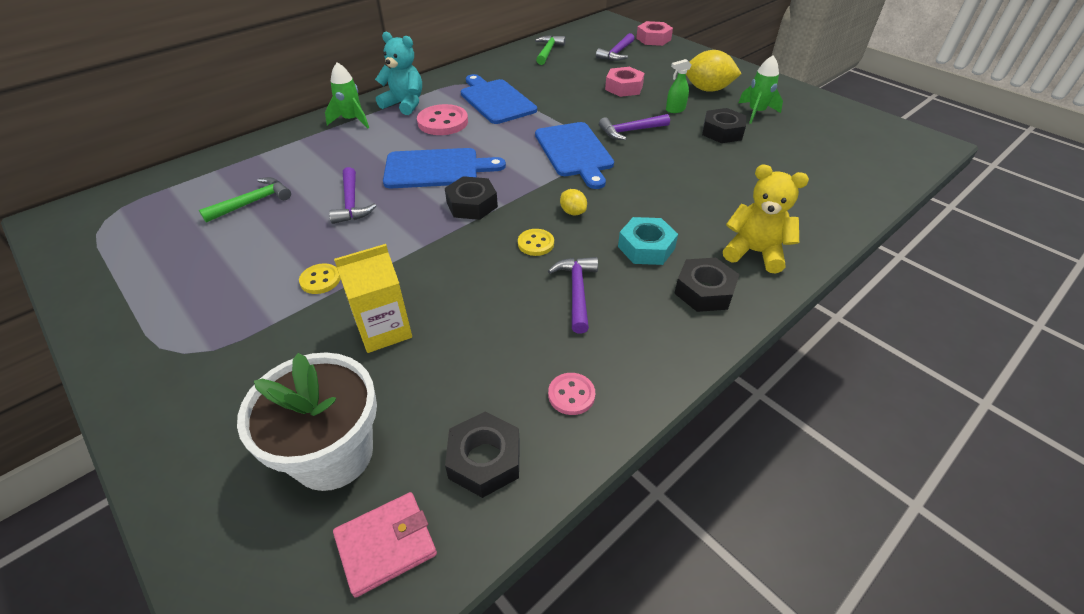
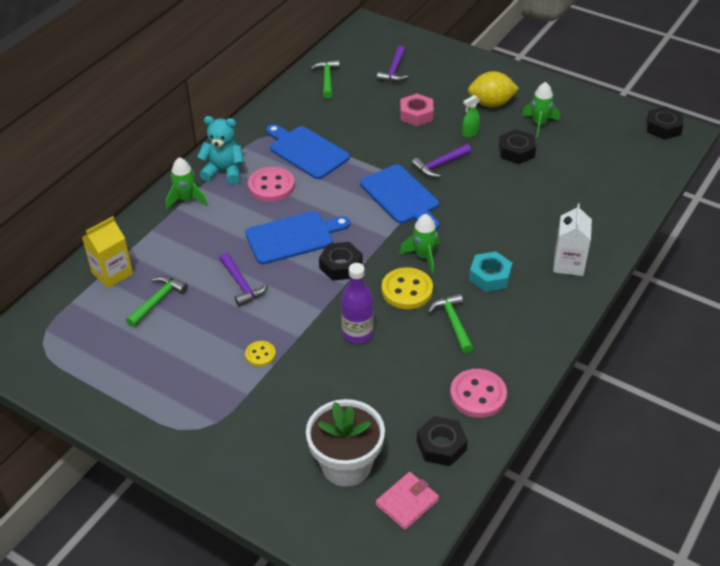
camera: 15 degrees left, 0 degrees up
(384, 330) = (331, 381): yellow carton -> yellow carton (112, 273)
(450, 280) = (357, 333): none -> purple bottle
(535, 243) = (407, 290): yellow button -> yellow button, size x1.79
(571, 395) = (478, 395): pink button -> pink button, size x1.79
(572, 212) = (423, 256): yellow lemon -> green rocket
(577, 292) = (453, 323): purple hammer -> green hammer
(653, 39) = (422, 44): pink nut -> none
(704, 291) = (541, 303): black nut -> black nut (663, 127)
(754, 252) = (568, 264): yellow teddy bear -> white carton

